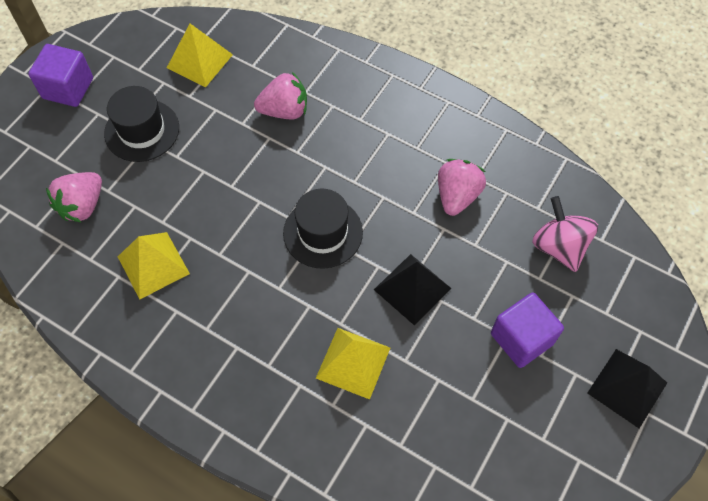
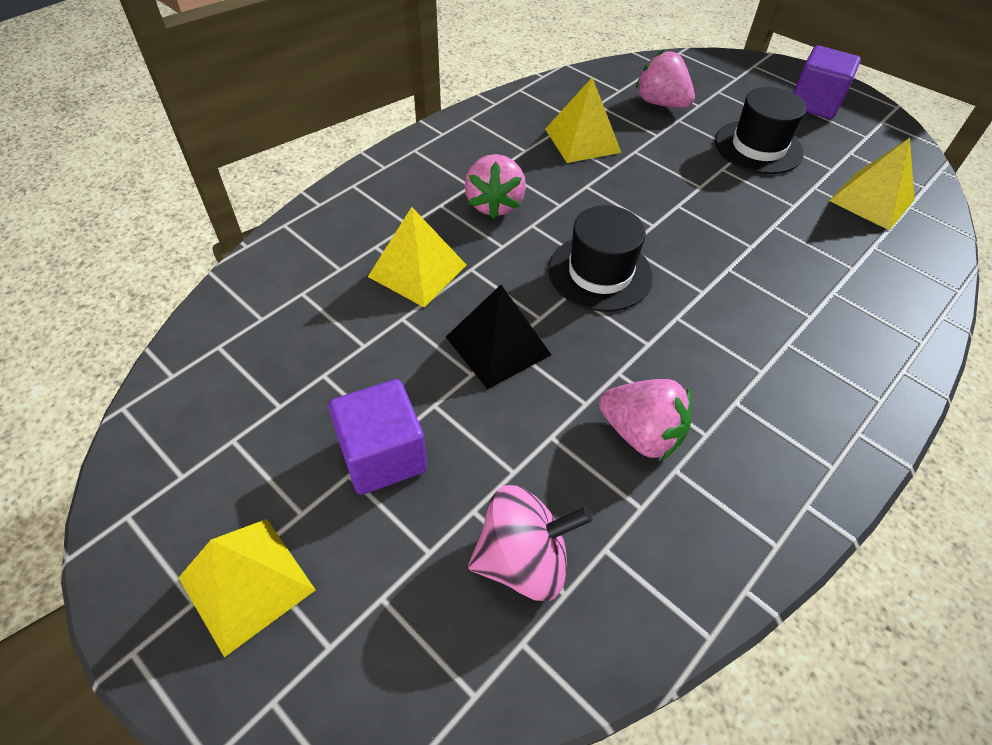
camera: 100 degrees right, 10 degrees down
(284, 111) = (796, 266): pink strawberry -> pink strawberry (494, 204)
(627, 388) = (246, 583): black pyramid -> yellow pyramid

